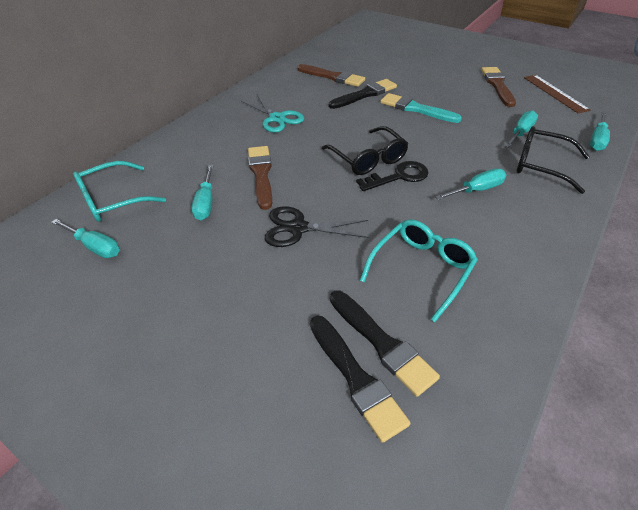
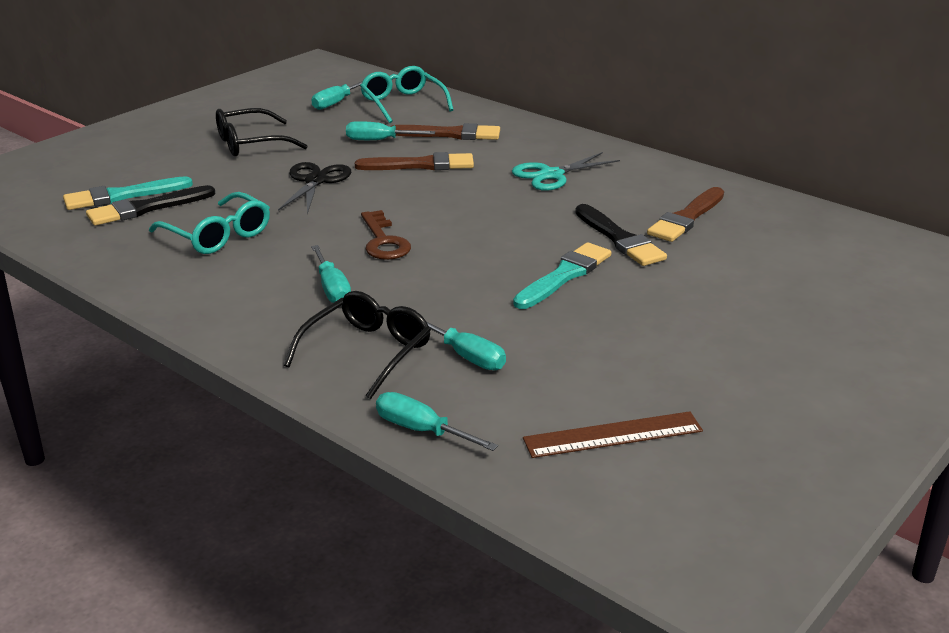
camera: 95 degrees right, 15 degrees down
(356, 378) = (122, 196): black brush -> turquoise brush
(368, 158) = (432, 226): black glasses -> black glasses (251, 143)
(398, 176) = (383, 241): black key -> brown key
(497, 85) = (651, 372): brown brush -> brown brush (450, 134)

